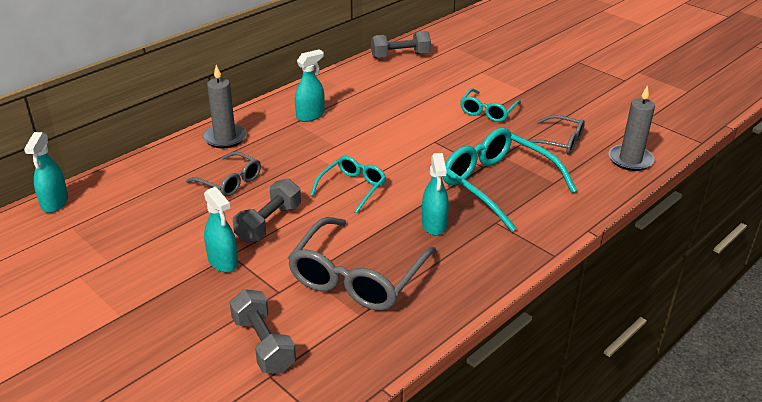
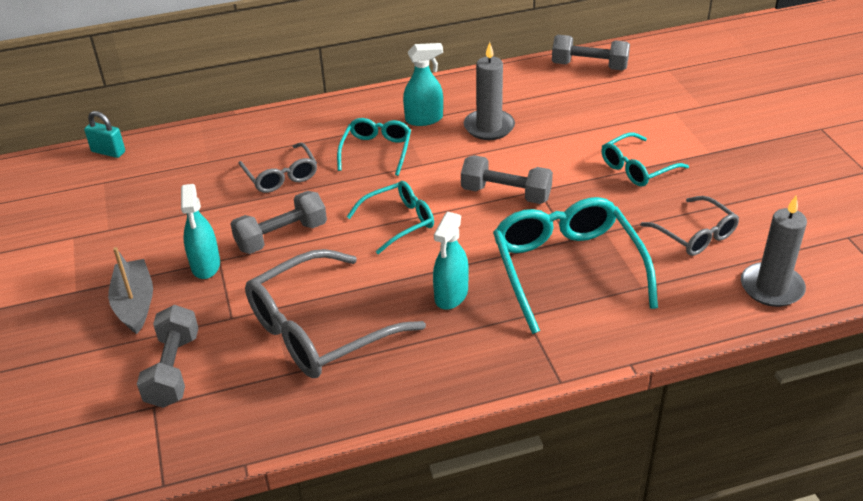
camera: 30 degrees right, 5 degrees up
(55, 203) = (108, 152): turquoise spray bottle -> turquoise padlock
(185, 308) = (135, 304): none -> grey boat
(225, 138) = (315, 123): grey candle -> grey candle (489, 127)
(292, 146) = (376, 151): none -> turquoise glasses
(414, 149) = (506, 194): none -> grey dumbbell

